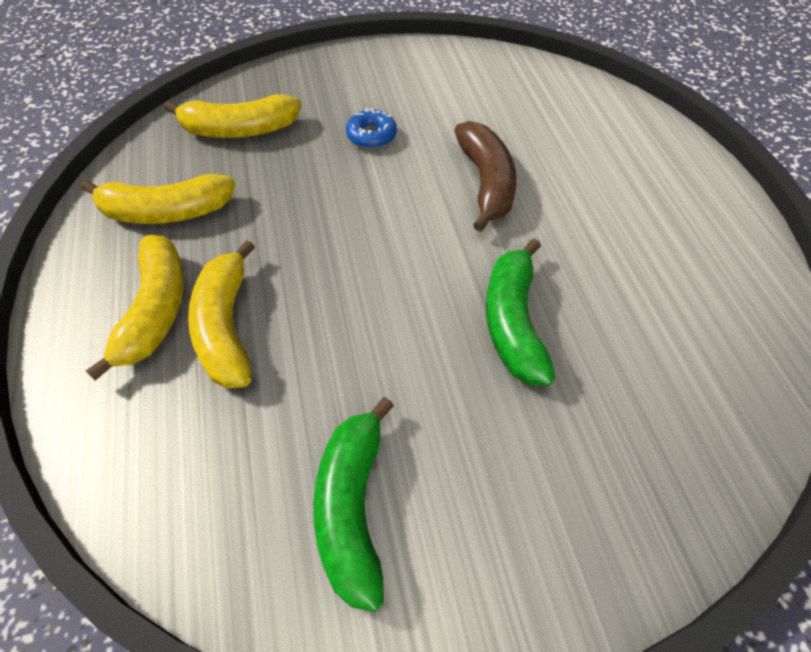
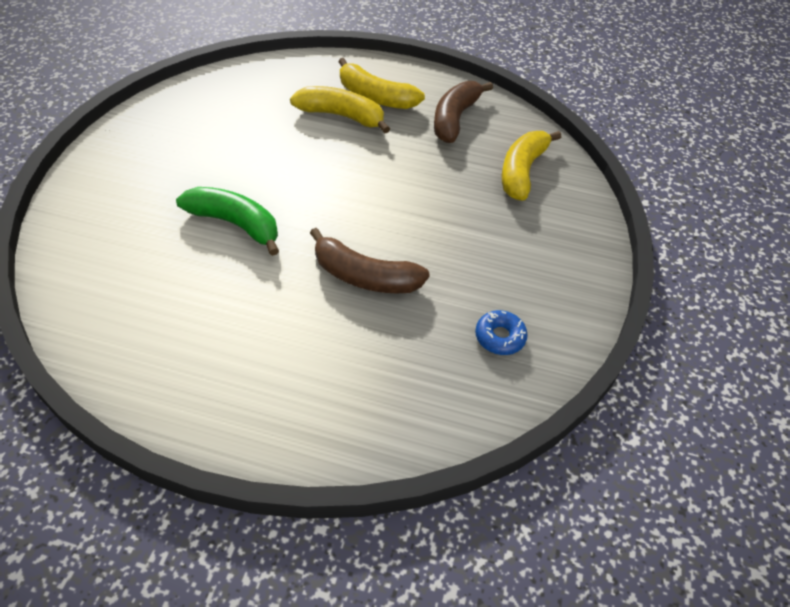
camera: 115 degrees right, 5 degrees down
(166, 212) = (455, 118): yellow banana -> brown banana
(353, 507) = (199, 121): green banana -> none
(371, 135) = (468, 236): blue donut -> blue donut (499, 337)

